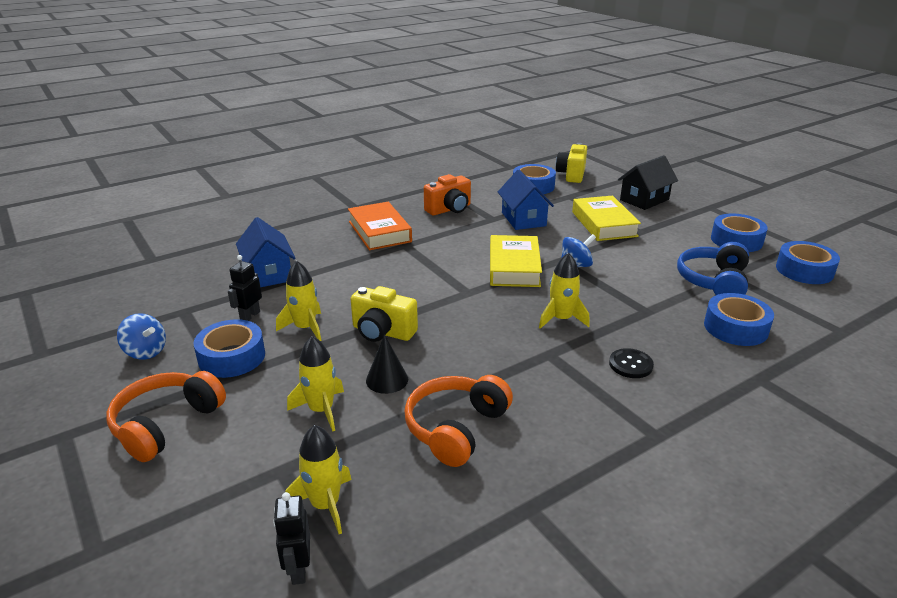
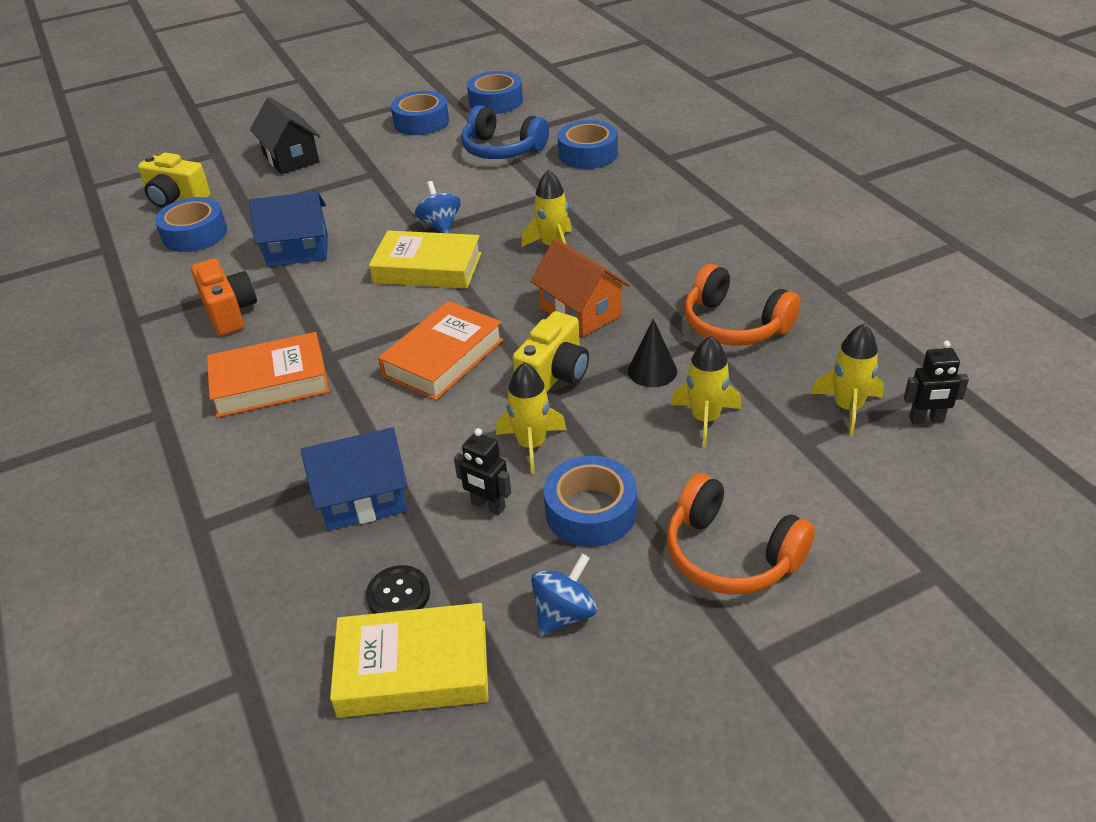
camera: 80 degrees left, 10 degrees up
(404, 285) = (443, 358): none -> orange book
(466, 339) = (581, 312): none -> orange house
(604, 224) = (343, 194): yellow book -> yellow book (413, 668)
(630, 364) = (640, 216): black button -> black button (398, 594)

